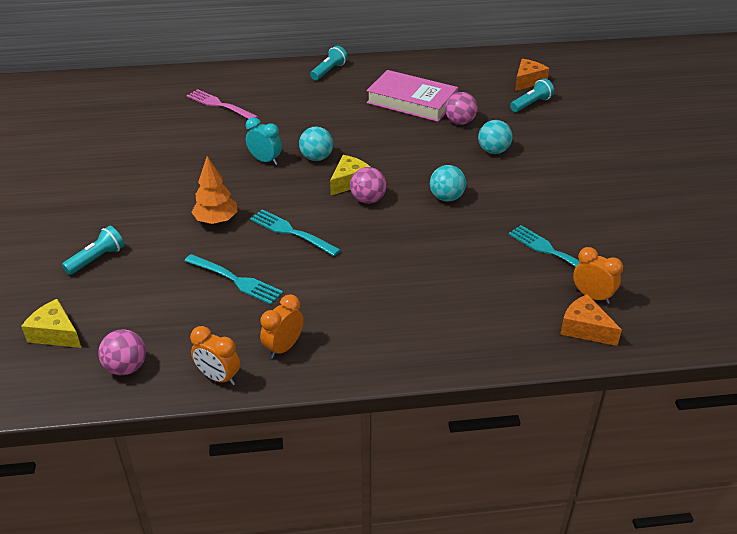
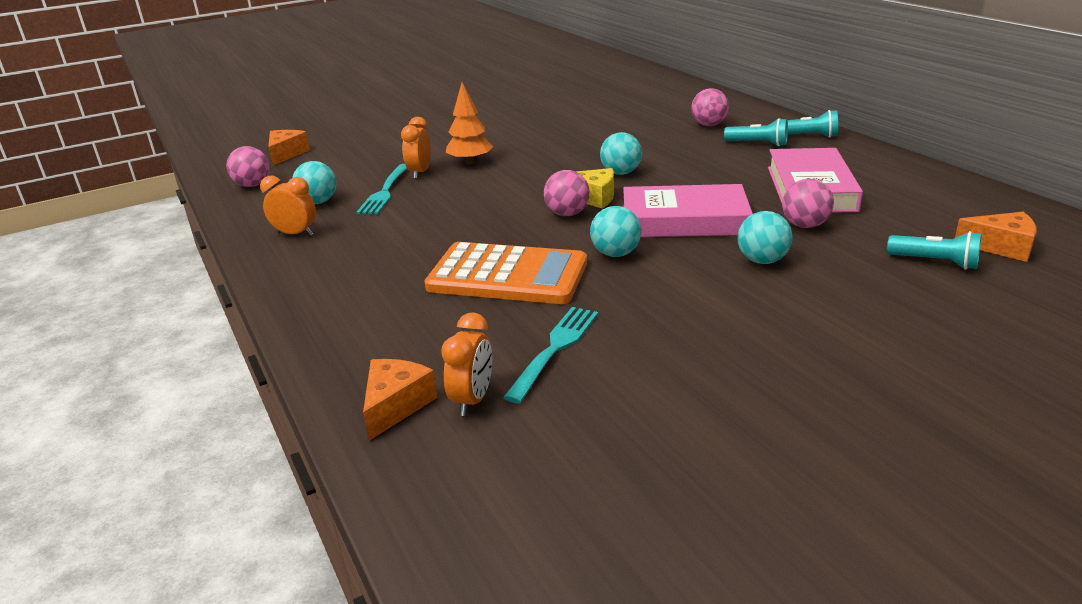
camera: 70 degrees right, 10 degrees down
(55, 333) = (286, 154): yellow cheese -> orange cheese
(97, 259) = (385, 140): turquoise flashlight -> turquoise flashlight (758, 144)
(218, 377) = (247, 219): orange clock -> orange clock (420, 173)
(220, 105) = (665, 115): pink fork -> none
(220, 325) = (318, 202): none -> turquoise ball
(264, 96) = (709, 125): none -> pink ball
(265, 160) = (589, 154): turquoise clock -> none
(292, 232) = (476, 194): turquoise fork -> none
(418, 158) = (684, 220): none -> pink book
(446, 249) = (507, 275): none -> orange calculator

